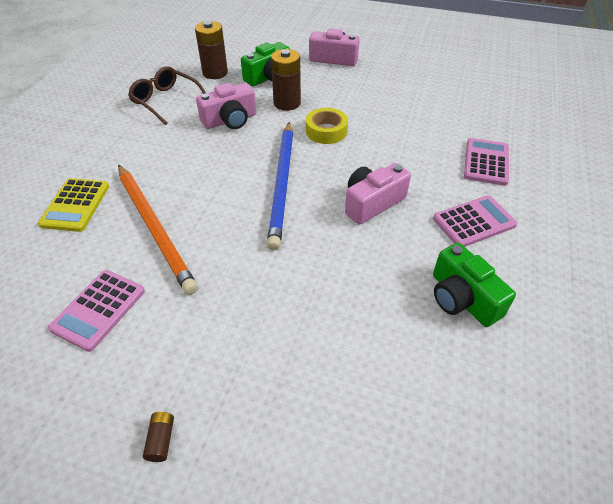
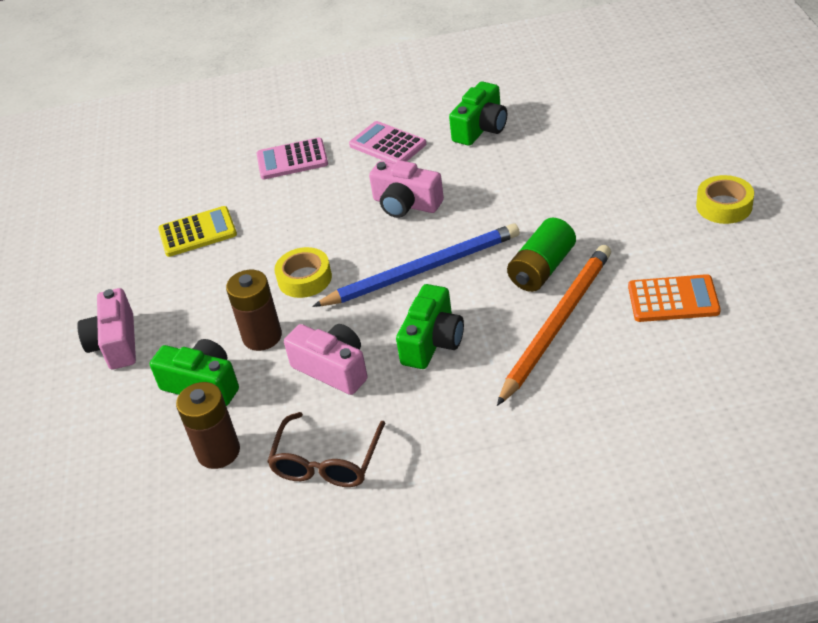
camera: 110 degrees left, 5 degrees down
(75, 205) = (581, 407): yellow calculator -> yellow calculator (197, 232)
(99, 310) = (673, 299): pink calculator -> orange calculator
(161, 440) = (724, 206): brown battery -> yellow tape
(207, 164) = (432, 341): none -> green camera
(218, 247) = (541, 269): none -> green battery

